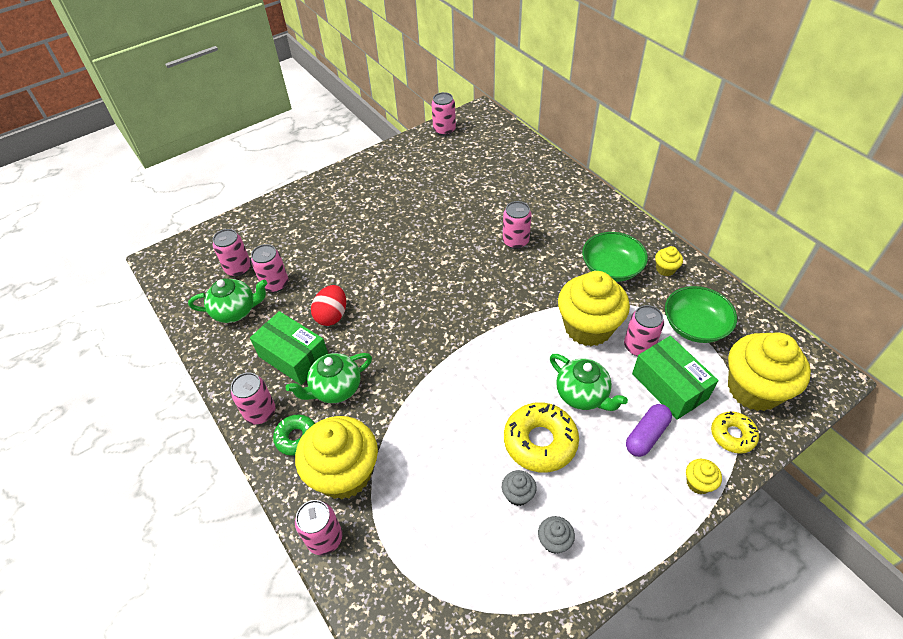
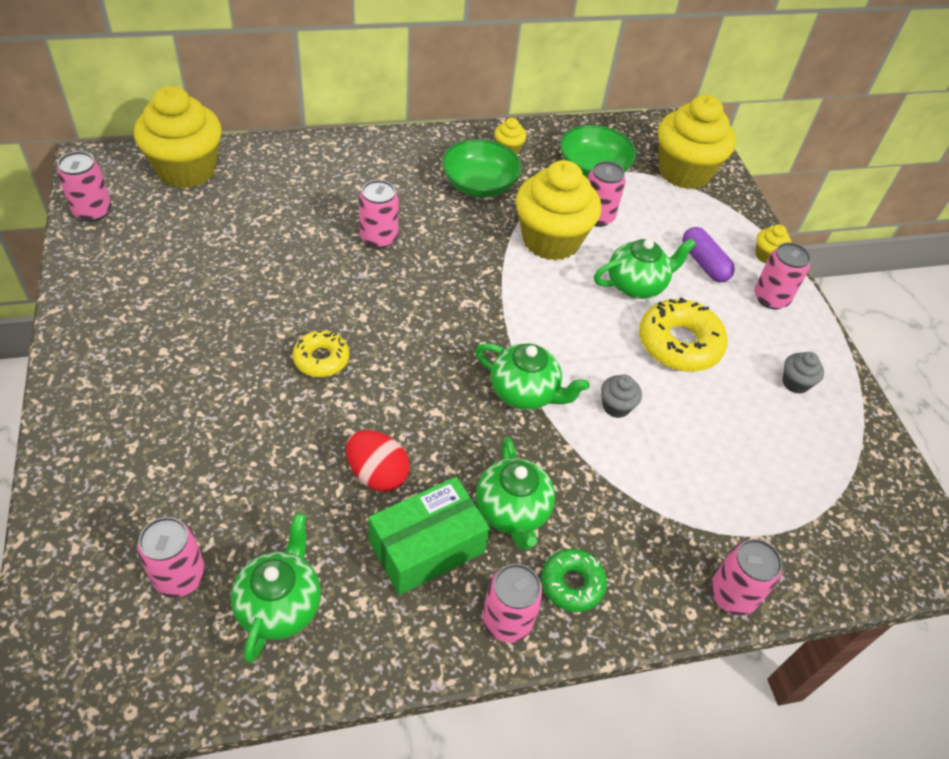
camera: 75 degrees left, 0 degrees up
(275, 284) = (259, 530): pink can -> pink can (770, 298)
(344, 473) = (649, 544): yellow cupcake -> yellow cupcake (186, 170)
(432, 362) = (525, 392): none -> green teapot
(518, 494) = (735, 389): grey cupcake -> grey cupcake (616, 406)
(669, 386) = (655, 221): green box -> none
(732, 435) = (726, 210): yellow donut -> yellow donut (321, 359)

